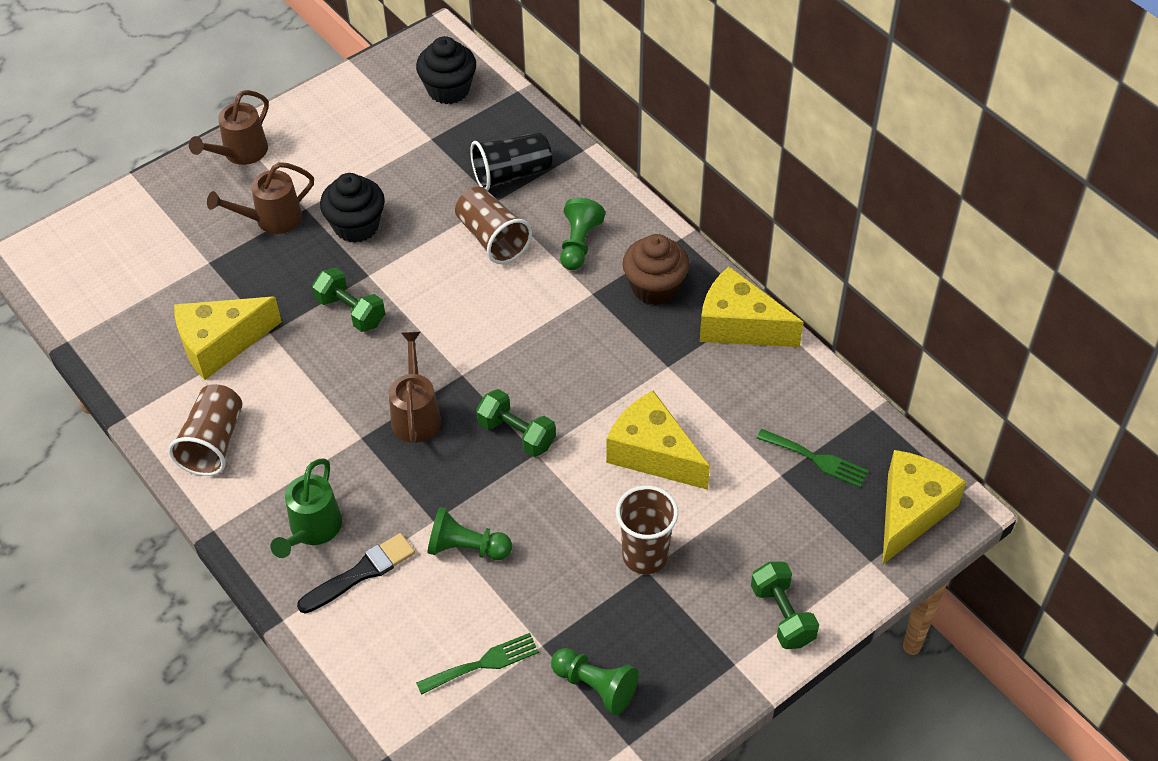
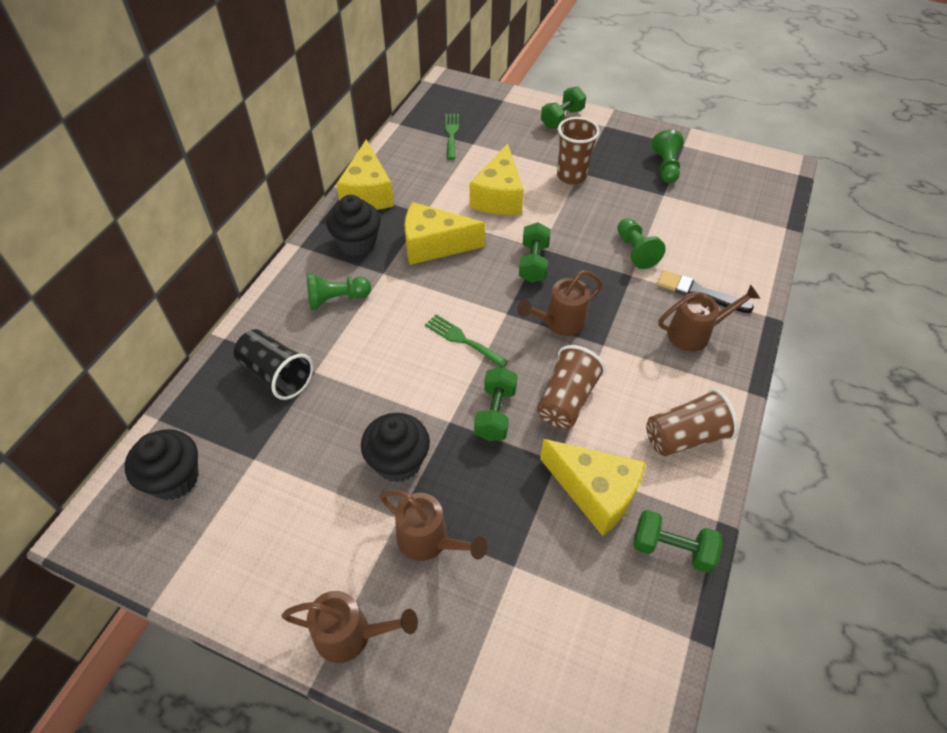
camera: 120 degrees left, 0 degrees up
(133, 369) = (672, 549): none -> green dumbbell
(312, 530) = (695, 333): green watering can -> brown watering can
(483, 663) = (698, 213): green fork -> green fork (462, 340)
(492, 238) = (359, 355): brown cup -> brown cup (566, 400)
(654, 287) = (357, 243): brown cupcake -> black cupcake
(911, 512) = (461, 95): yellow cheese -> yellow cheese (434, 245)

